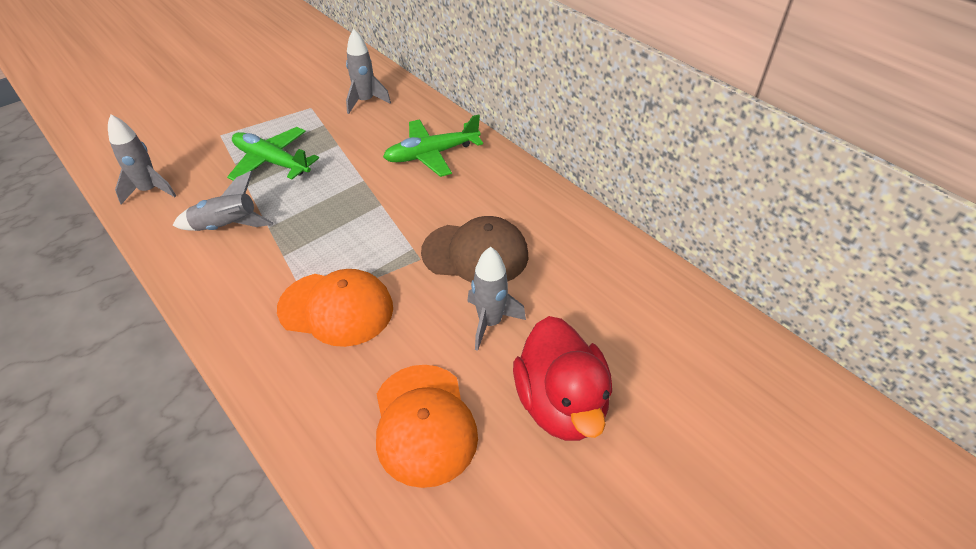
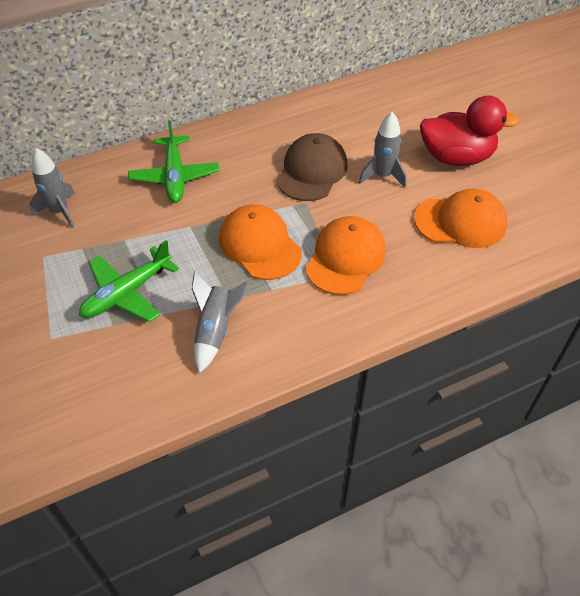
camera: 75 degrees left, 5 degrees up
(150, 190) = (126, 400): grey rocket -> none
(345, 234) = (259, 245): none -> orange cap

